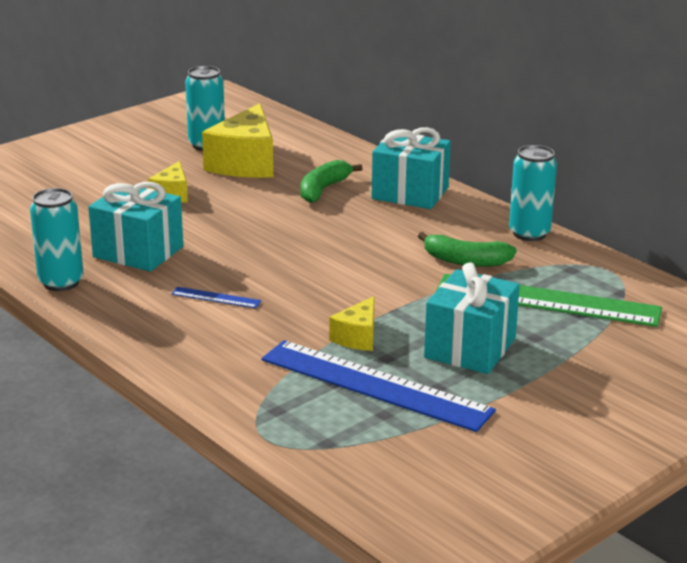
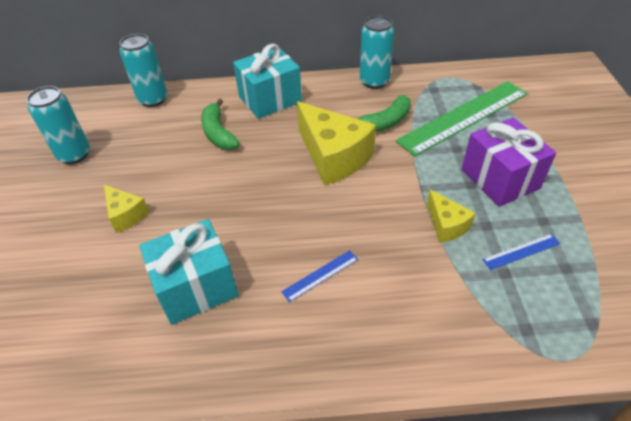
camera: 50 degrees left, 20 degrees up
(61, 282) = (192, 375): turquoise can -> turquoise can (153, 99)
(245, 163) = (130, 149): yellow cheese -> yellow cheese (333, 157)
(375, 385) = (521, 251): blue ruler -> blue ruler, size x0.41
(470, 348) = (500, 179): turquoise gift -> purple gift

